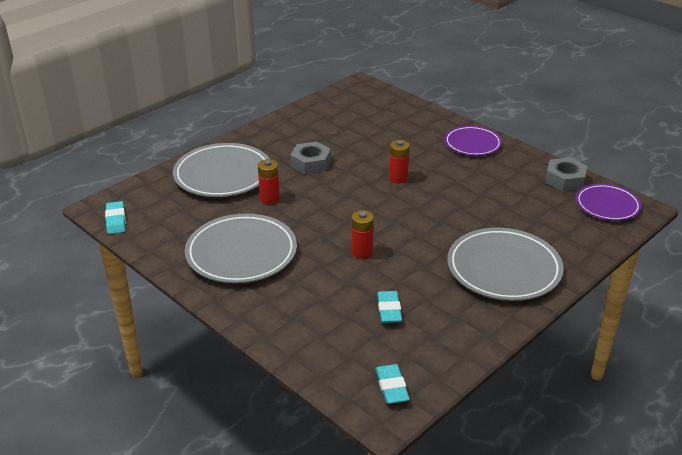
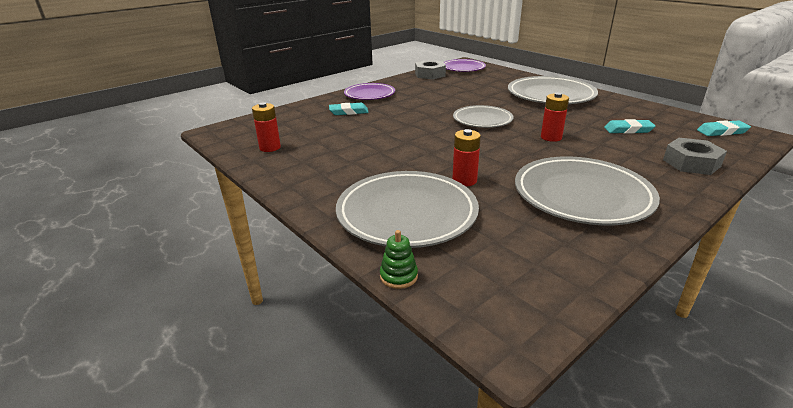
camera: 85 degrees left, 5 degrees down
(116, 220) = (544, 311): turquoise eraser -> turquoise eraser (349, 112)
(156, 174) = (398, 276): none -> green stacking toy
(311, 163) = (388, 158): grey nut -> grey nut (691, 163)
(398, 178) = (423, 121): red battery -> red battery (270, 147)
(406, 213) = (482, 120): none -> grey plate

